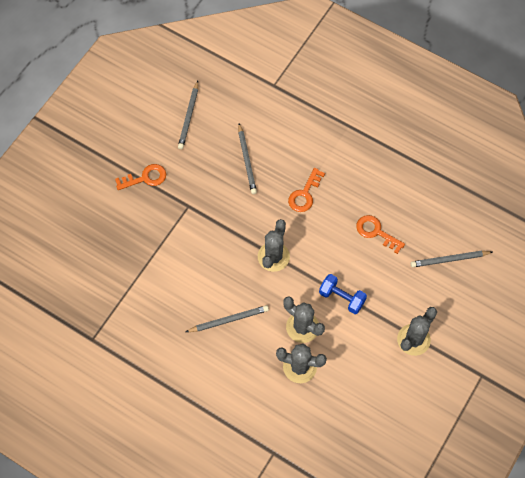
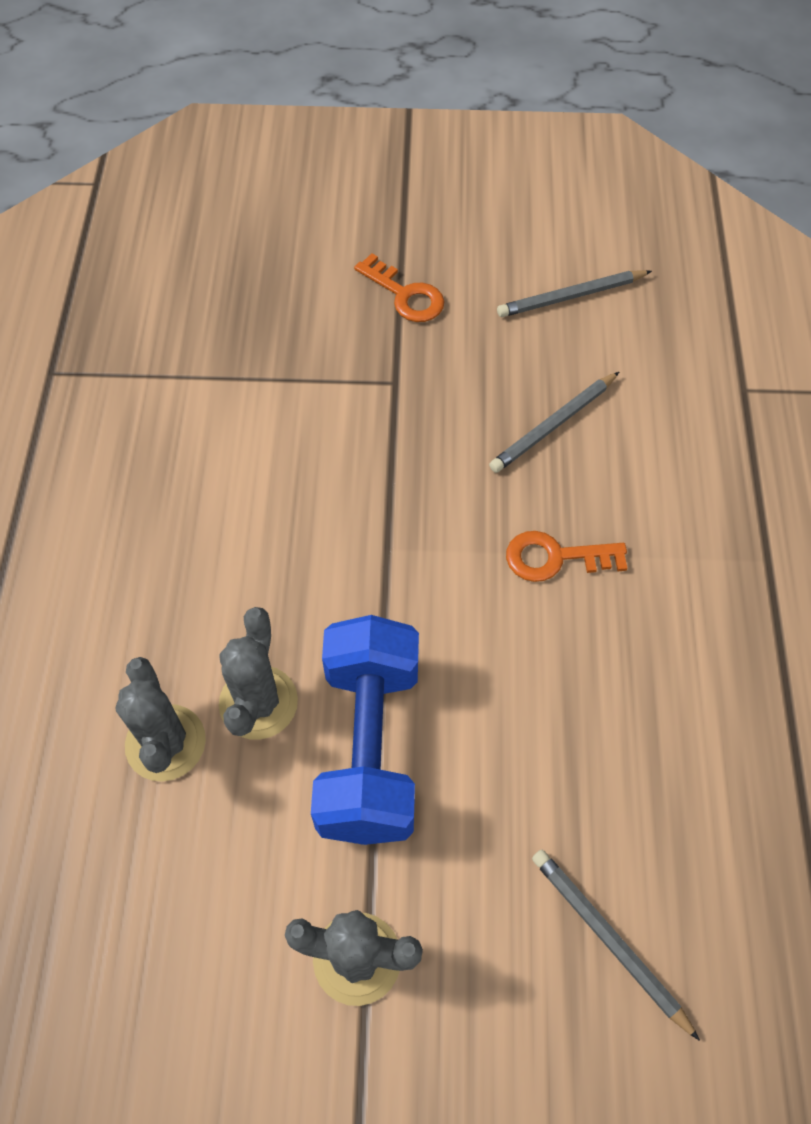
camera: 60 degrees right, 5 degrees down
(228, 320) = (201, 561): grey pencil -> none
(273, 257) = (382, 571): grey cactus -> none
(341, 298) = (369, 746): blue dumbbell -> blue dumbbell, size x1.85
(376, 232) = (566, 738): orange key -> none

